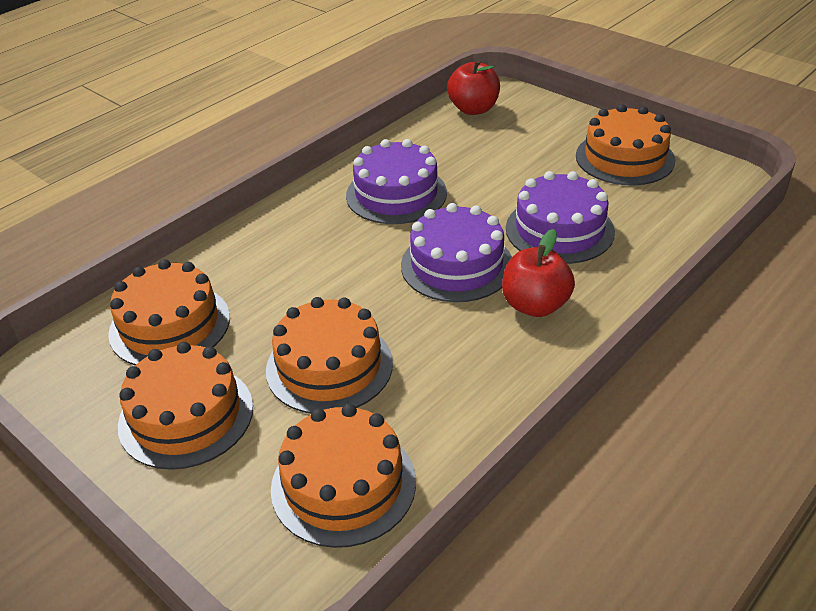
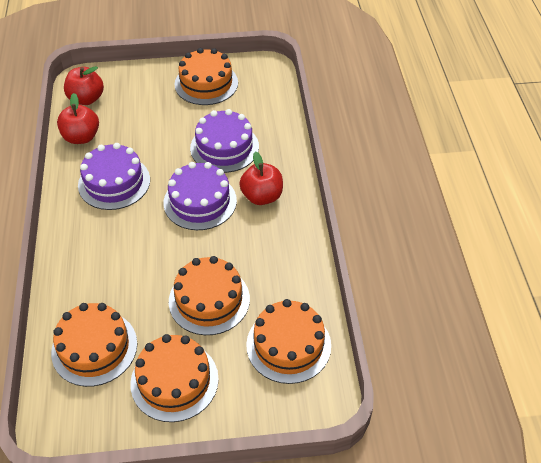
camera: 50 degrees left, 10 degrees up
(422, 138) = (81, 137): none -> red apple

